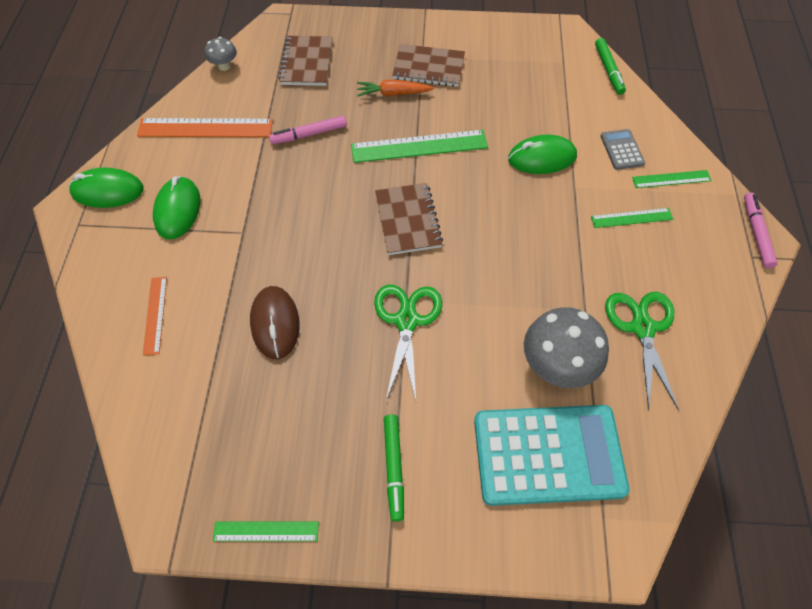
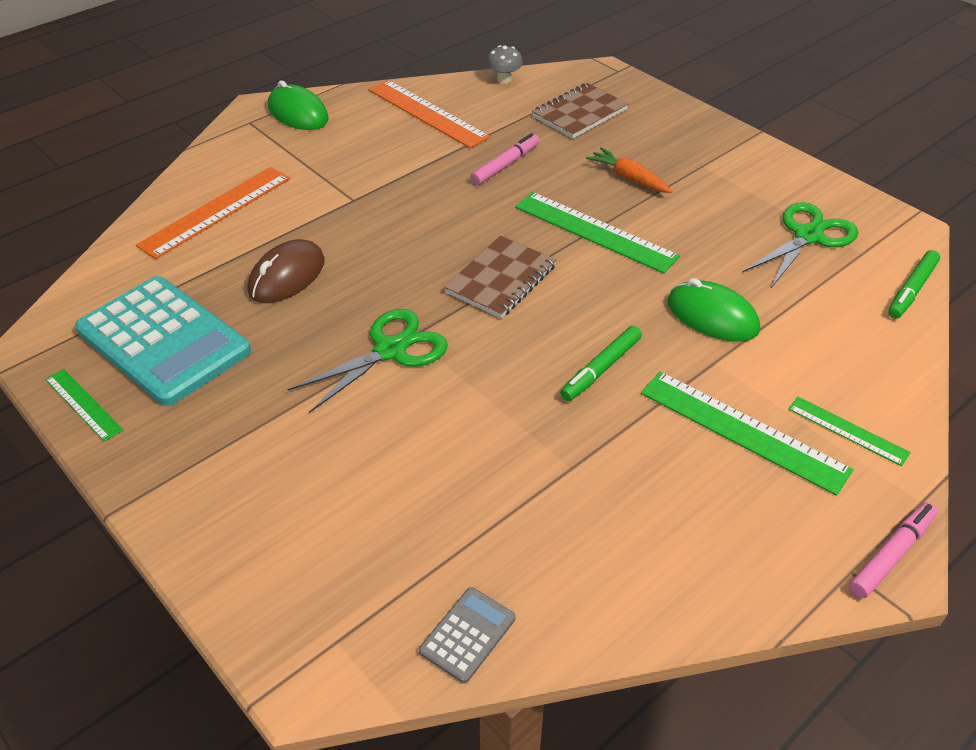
camera: 45 degrees right, 15 degrees down
(155, 315) = (216, 211): orange ruler -> orange ruler, size x1.79
(178, 210) = (328, 155): green mouse -> none
(309, 134) = (506, 165): pink marker -> pink marker turned 105 degrees clockwise
(393, 468) = (226, 443): green marker -> green marker (600, 369)
(428, 68) = (695, 177): brown notebook -> none
(548, 455) = (361, 547): turquoise calculator -> turquoise calculator (163, 341)
(557, 365) = (474, 488): grey mushroom -> none
(622, 150) = (821, 367): grey calculator -> grey calculator (468, 635)
(631, 218) = (742, 431): green ruler -> green ruler, size x1.79
(642, 328) = (611, 529): green scissors -> green scissors (808, 236)

